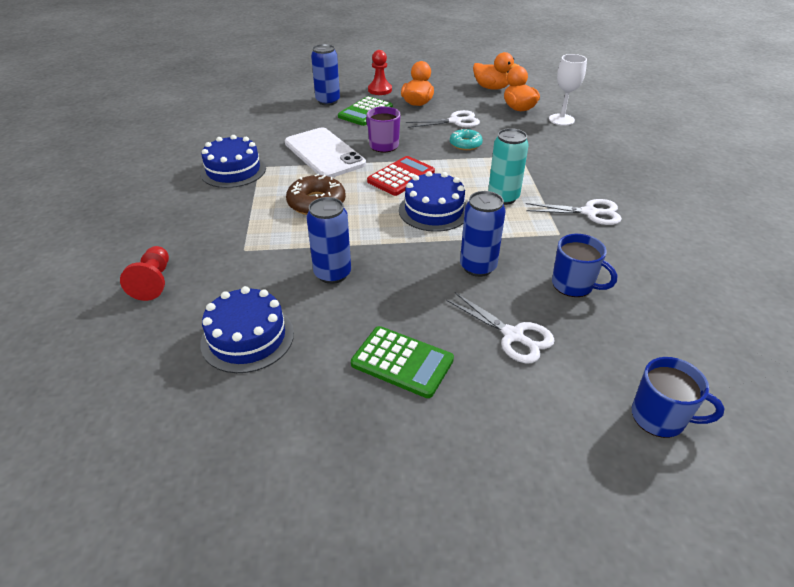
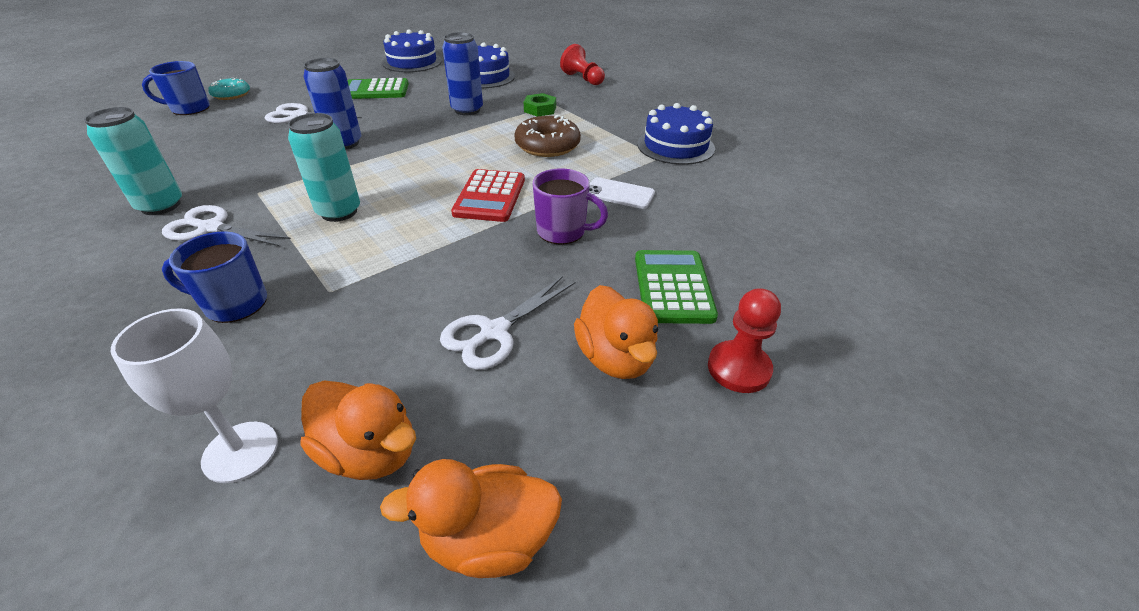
camera: 145 degrees right, 0 degrees up
(267, 247) = (540, 109): none -> green nut
(324, 153) = (619, 194): white phone -> white phone, size x0.51
(328, 101) = (769, 287): blue can -> none
(434, 210) = (418, 173): blue cake -> blue cake (412, 62)
(465, 144) = (438, 280): turquoise donut -> turquoise donut (231, 94)
(573, 285) = (244, 154): blue mug -> blue mug (234, 304)
(589, 212) = (211, 228): white scissors -> white scissors turned 45 degrees clockwise
(633, 245) = (161, 206): none -> turquoise can

